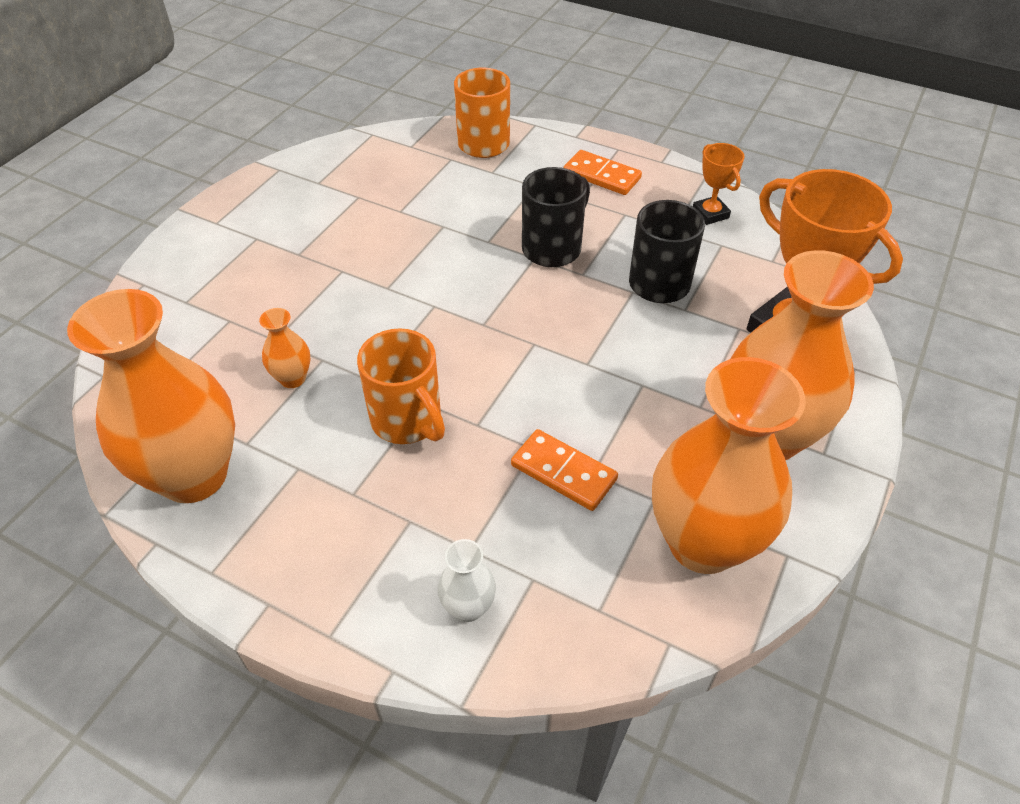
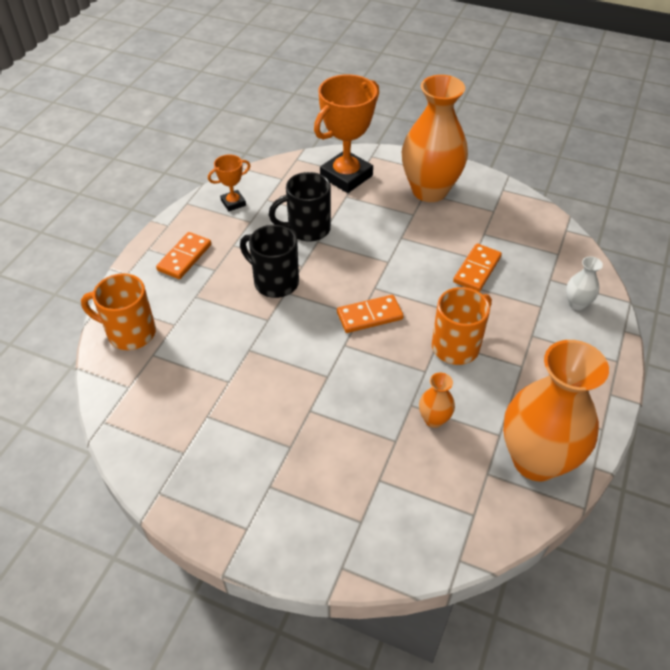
camera: 95 degrees left, 0 degrees up
(480, 333) = (369, 316): none -> orange domino
(703, 543) = (505, 217): orange vase -> none

